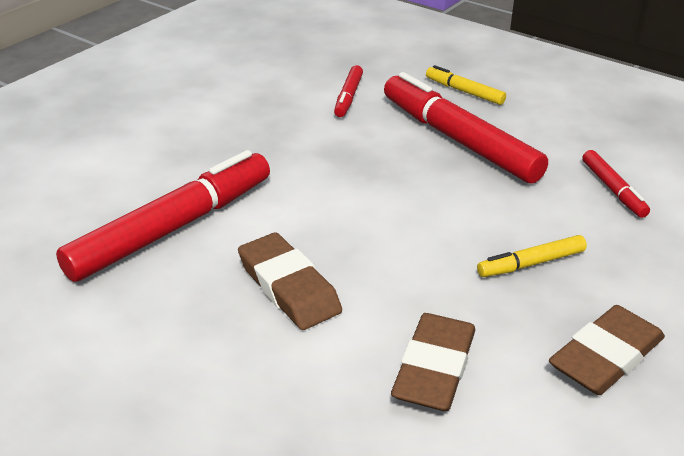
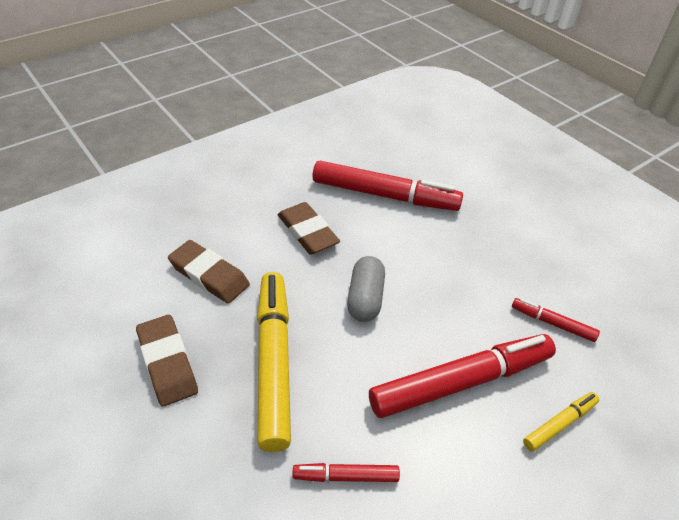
camera: 105 degrees right, 10 degrees up
(173, 228) = (385, 195): red marker -> red marker turned 45 degrees counterclockwise
(288, 287) = (308, 232): brown eraser -> brown eraser turned 75 degrees clockwise
(387, 213) = (365, 298): none -> grey capsule
(531, 263) = (274, 362): yellow marker -> yellow marker, size x2.12

